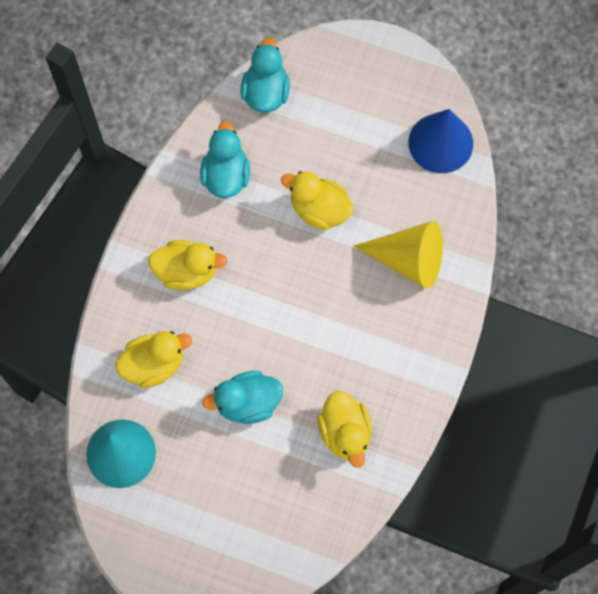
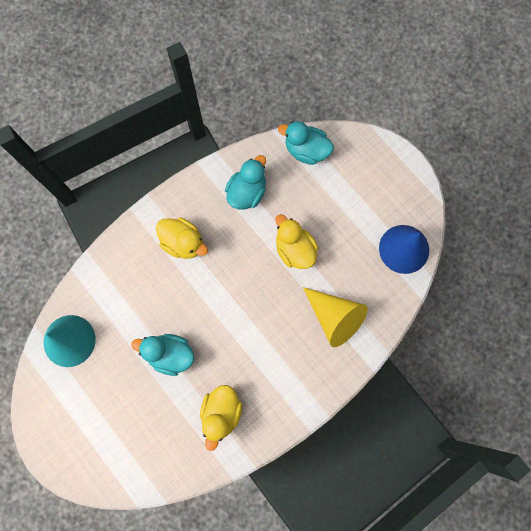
camera: 30 degrees right, 5 degrees up
(154, 364) = (125, 293): yellow duck -> none
(265, 92) = (306, 150): turquoise duck -> turquoise duck turned 105 degrees counterclockwise

